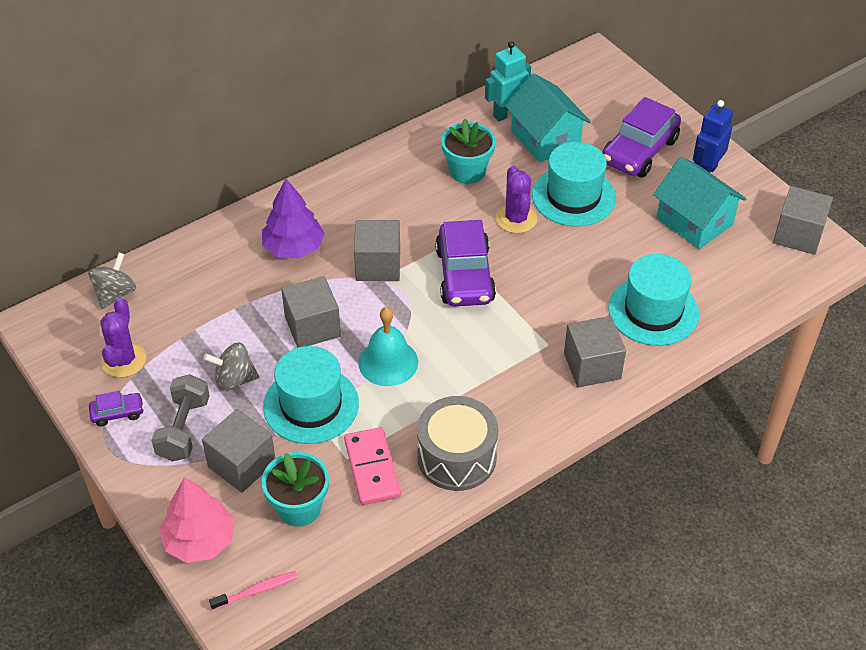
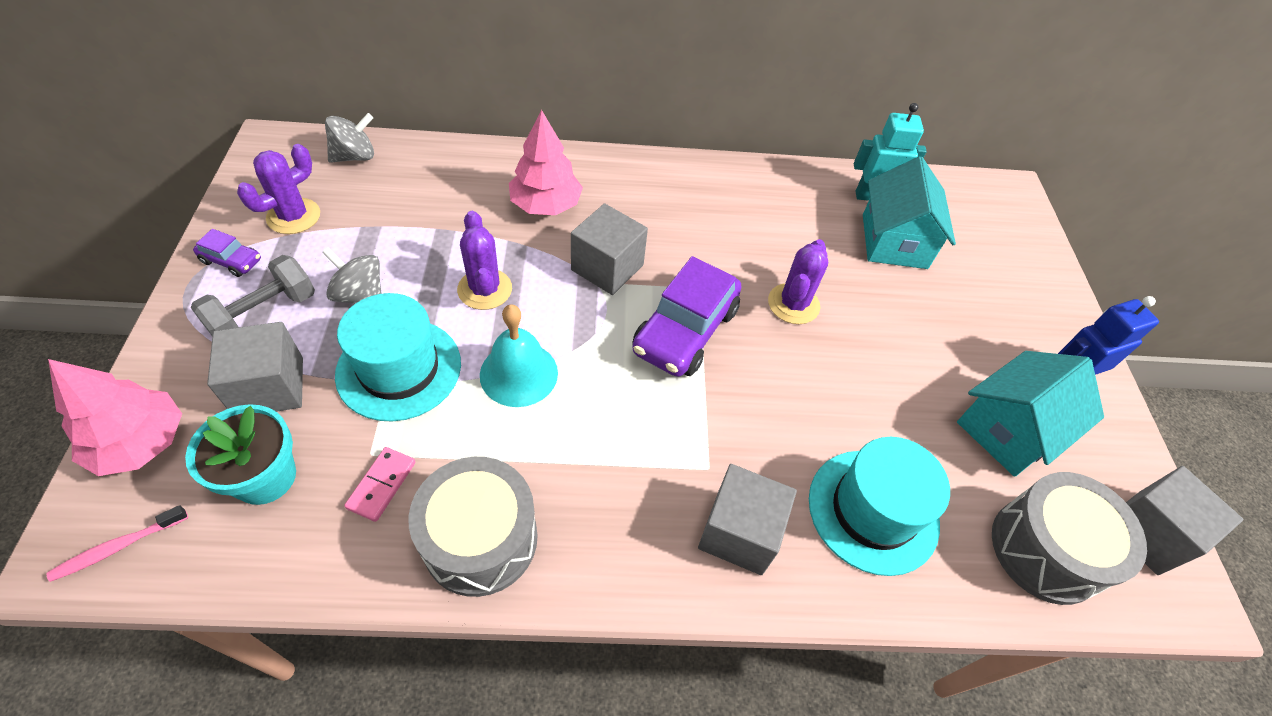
camera: 30 degrees right, 5 degrees up
(257, 591) = (118, 547): pink toothbrush -> pink toothbrush turned 135 degrees clockwise
(294, 247) = (546, 205): purple tree -> pink tree
(312, 327) = (485, 289): grey cube -> purple cactus
(372, 468) = (382, 485): pink domino -> pink domino, size x0.63
(467, 171) = (782, 228): turquoise flower pot -> none
(573, 196) = (878, 317): turquoise hat -> none
(639, 151) = (995, 311): purple car -> none
(694, 221) = (1009, 429): turquoise house -> turquoise house turned 60 degrees clockwise
(753, 276) = (1045, 550): none -> grey drum

